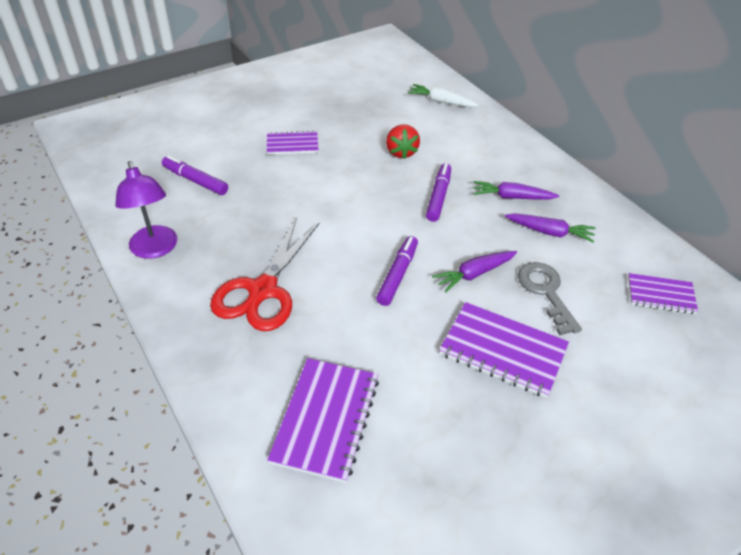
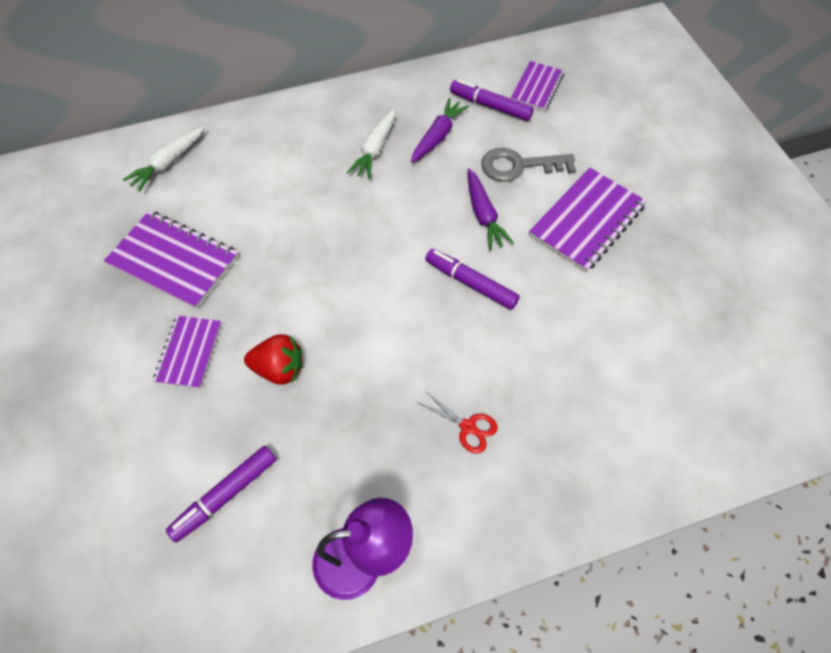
camera: 75 degrees left, 15 degrees up
(262, 290) = (468, 427): red scissors -> red scissors, size x0.43
(326, 419) = (655, 388): purple notebook -> purple notebook (174, 261)
(401, 152) = (257, 230): red strawberry -> red strawberry (279, 369)
(438, 197) = (354, 214): purple marker -> purple marker (490, 106)
(512, 197) = (375, 149): purple carrot -> white carrot

